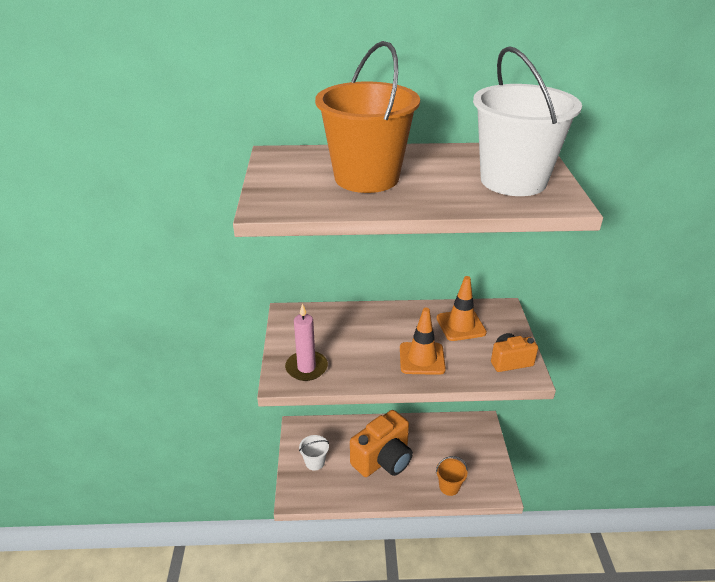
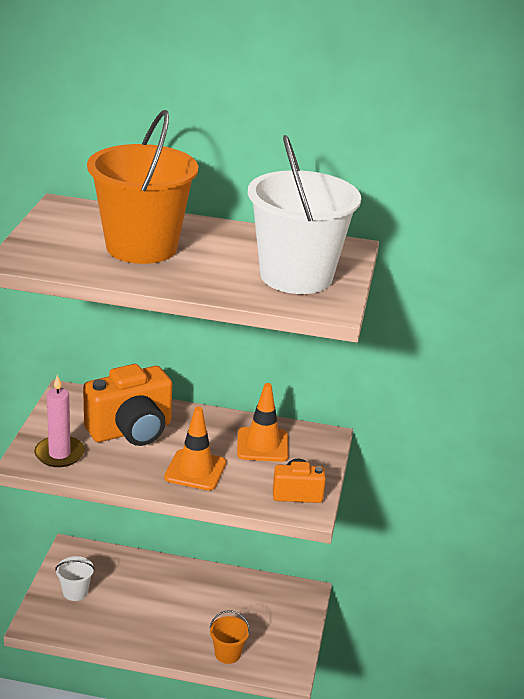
camera: 10 degrees right, 5 degrees down
(383, 459) = (160, 607): orange camera -> orange camera (131, 431)

